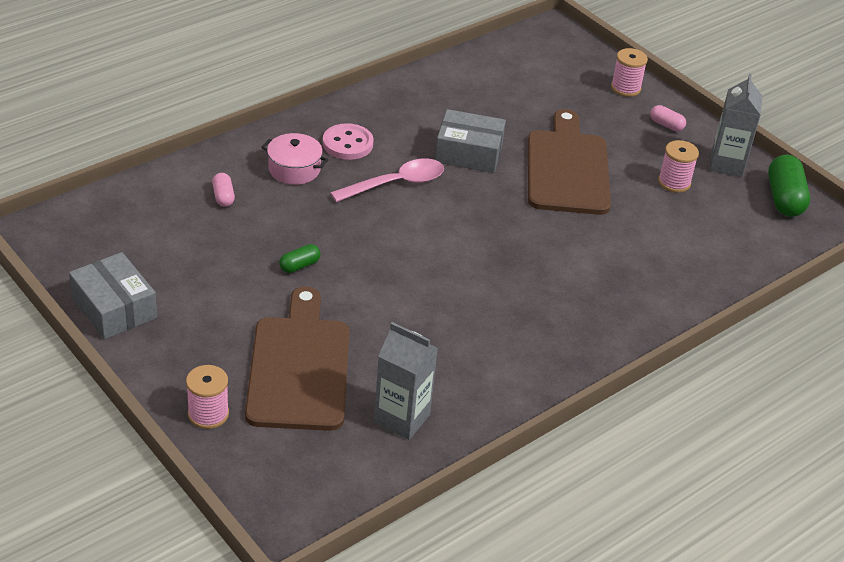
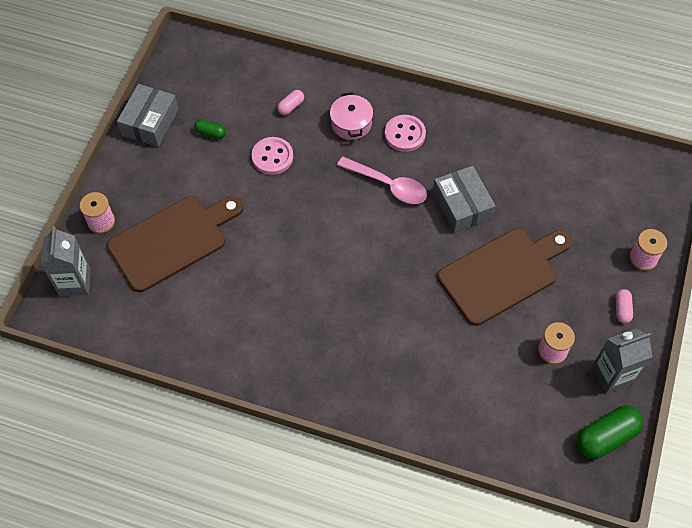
camera: 60 degrees right, 20 degrees up
(273, 241) = (272, 157): none -> pink button
(299, 265) = (261, 185): green capsule -> green capsule (211, 133)
(401, 418) = (170, 319): grey carton -> grey carton (75, 282)

